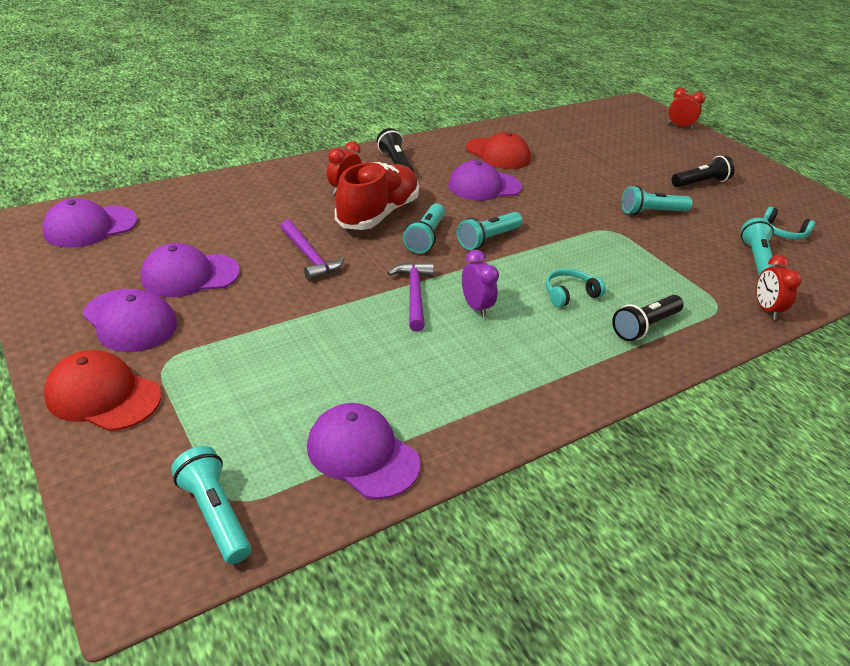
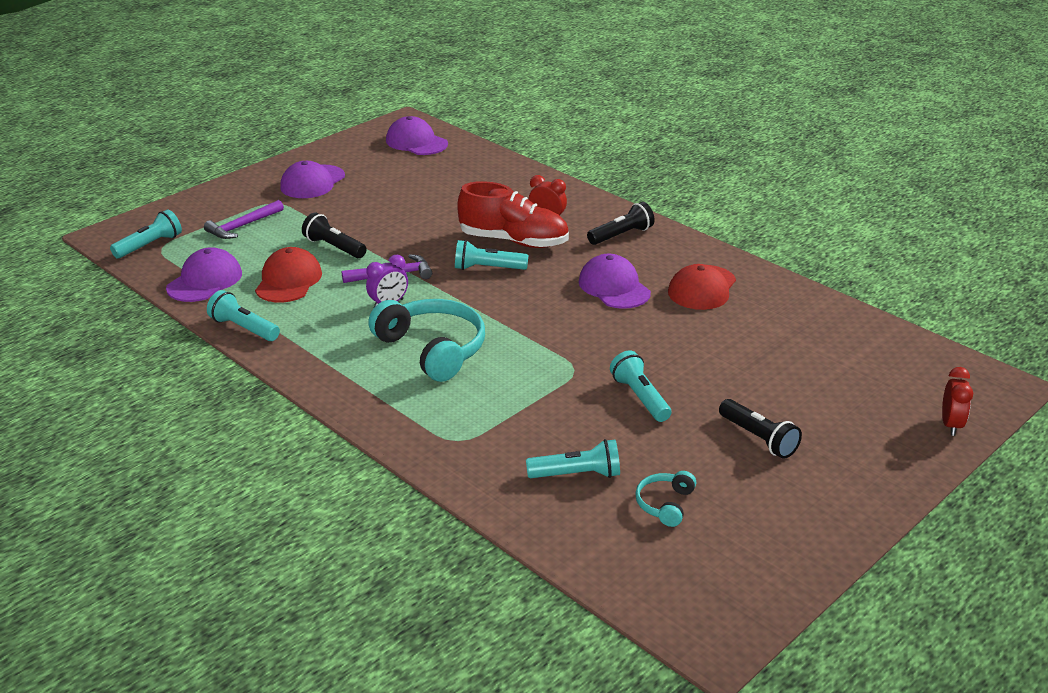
camera: 80 degrees right, 5 degrees down
(103, 395) = (238, 193): red cap -> red cap (288, 281)
(190, 275) = (374, 188): purple cap -> none
(309, 257) = (423, 224): purple hammer -> purple hammer (242, 226)
(488, 239) = (505, 299): turquoise flashlight -> turquoise flashlight (244, 328)
(569, 294) = (432, 349): turquoise headphones -> turquoise headphones, size x2.06
(645, 326) = (398, 393): black flashlight -> black flashlight (334, 247)
(766, 309) = (467, 474): red clock -> none

